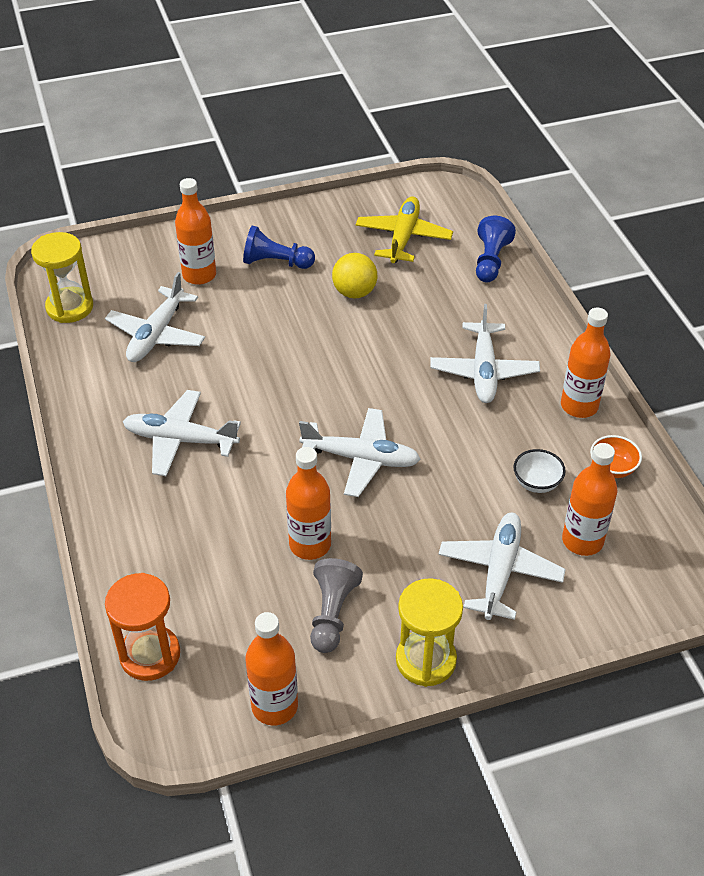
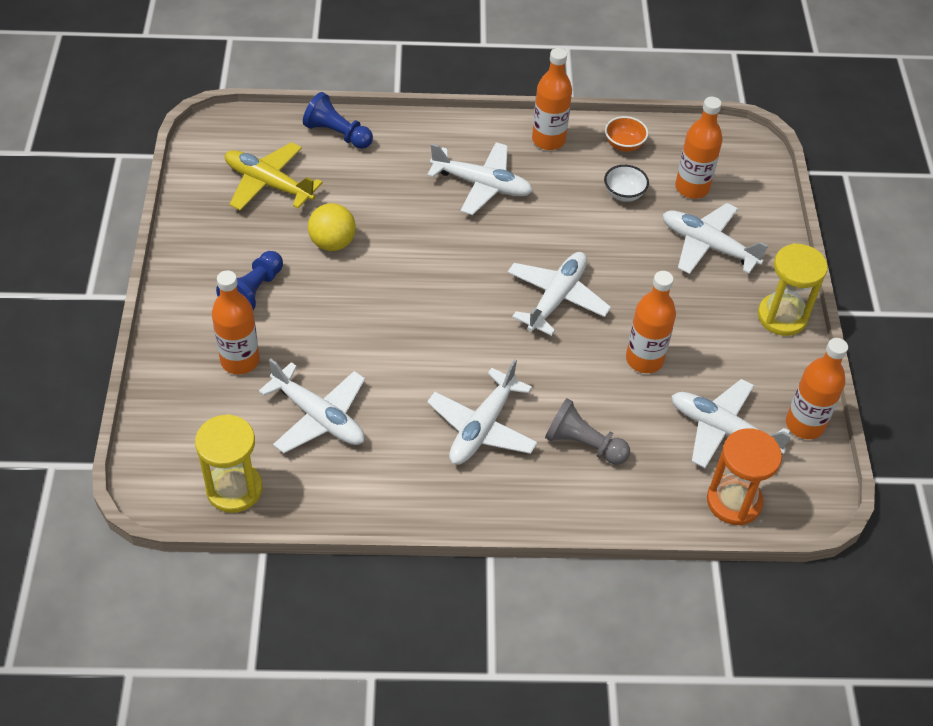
camera: 75 degrees left, 5 degrees up
(240, 629) = (723, 430): none -> white plane
(332, 613) = (722, 363): grey pawn -> grey pawn (583, 444)

